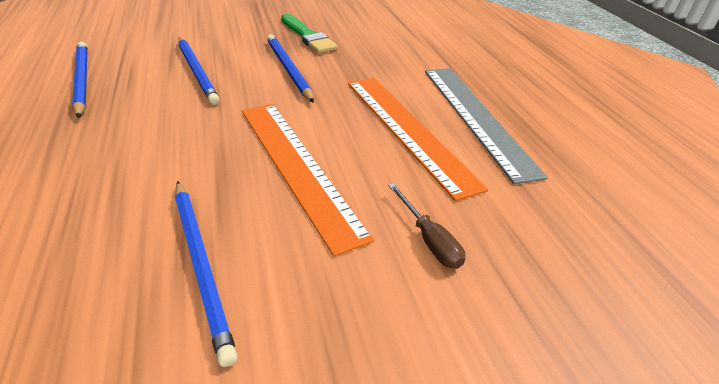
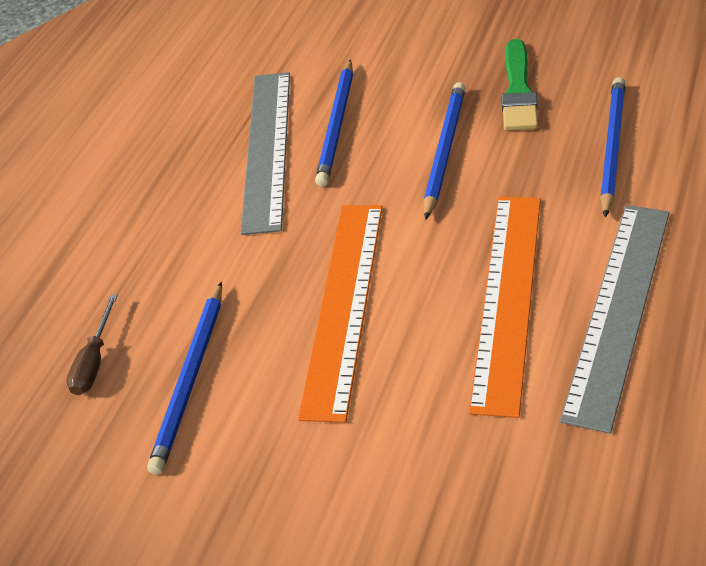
camera: 45 degrees right, 5 degrees up
(82, 80) = (216, 107): blue pencil -> blue pencil (612, 147)
(149, 94) = (267, 148): none -> grey ruler
(429, 240) = (399, 445): brown screwdriver -> brown screwdriver (94, 361)

